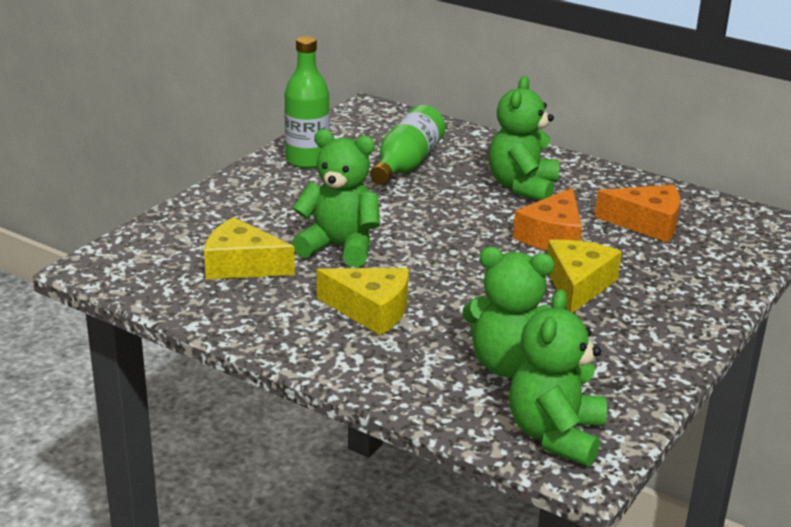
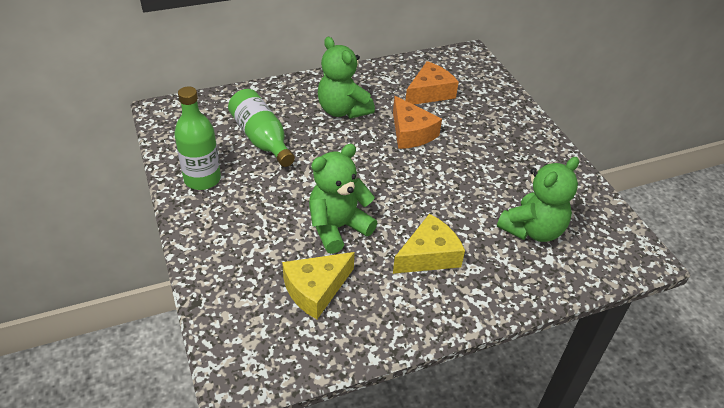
camera: 55 degrees left, 15 degrees up
(555, 435) = (612, 251): green teddy bear -> none
(578, 285) = (471, 155): yellow cheese -> none

